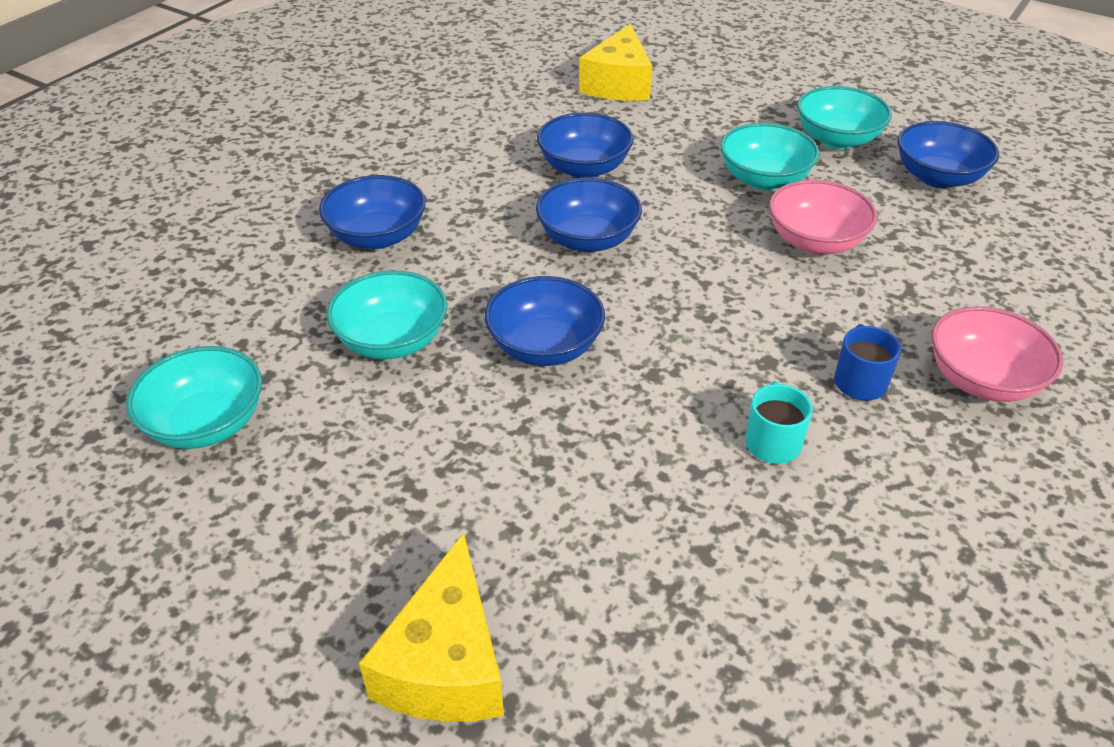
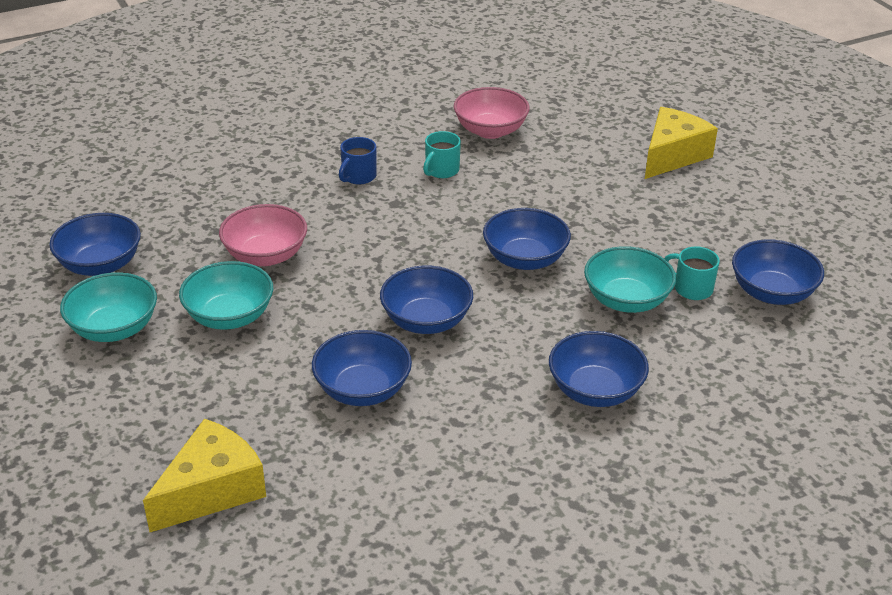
camera: 150 degrees left, 5 degrees down
(207, 424) = (772, 293): turquoise bowl -> blue bowl
(317, 388) = (691, 288): none -> turquoise mug
(982, 380) = (292, 154): pink bowl -> pink bowl (490, 130)

